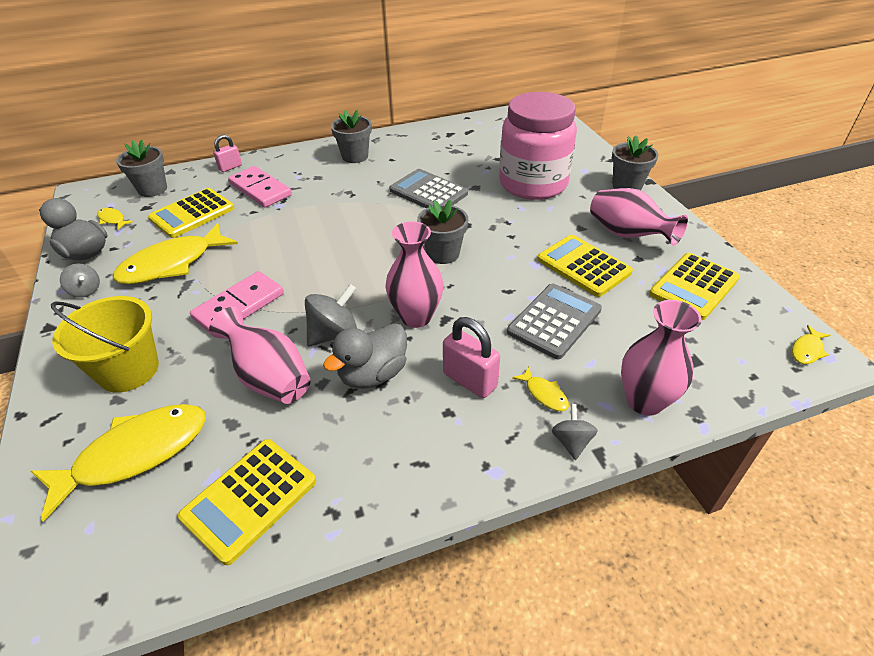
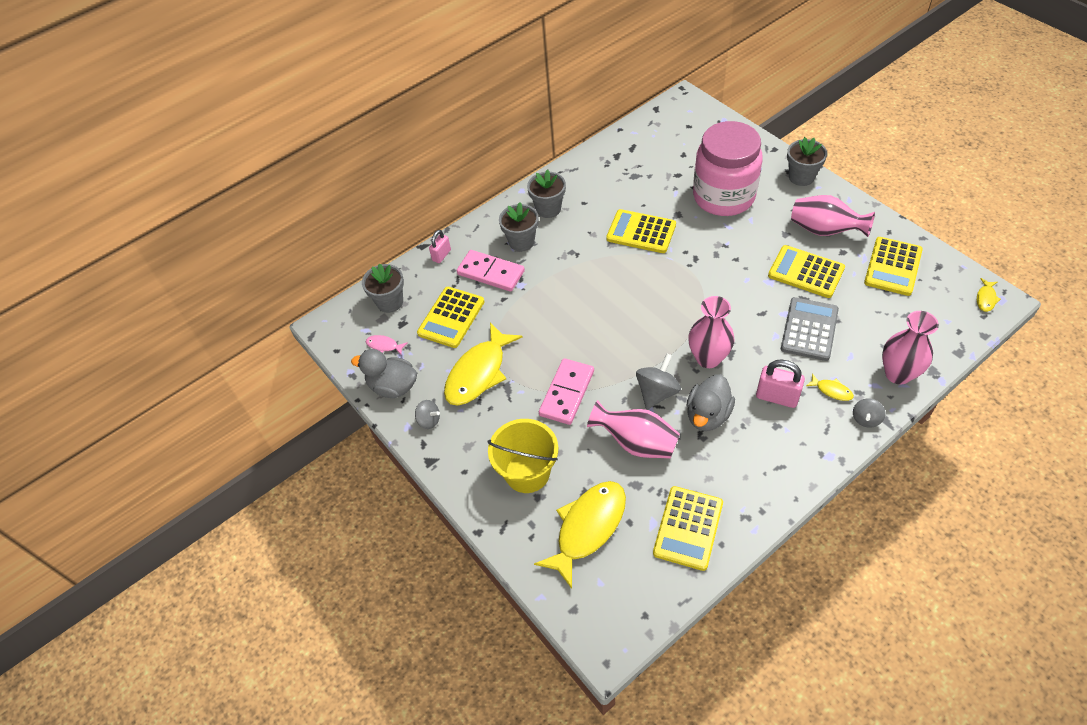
camera: 15 degrees left, 10 degrees up
(112, 219) = (384, 346): yellow fish -> pink fish
(428, 192) = (641, 232): grey calculator -> yellow calculator
(443, 254) = (693, 293): grey flower pot -> grey flower pot (521, 242)
(571, 442) = (866, 419): grey spinning top -> grey spinning top turned 135 degrees counterclockwise

